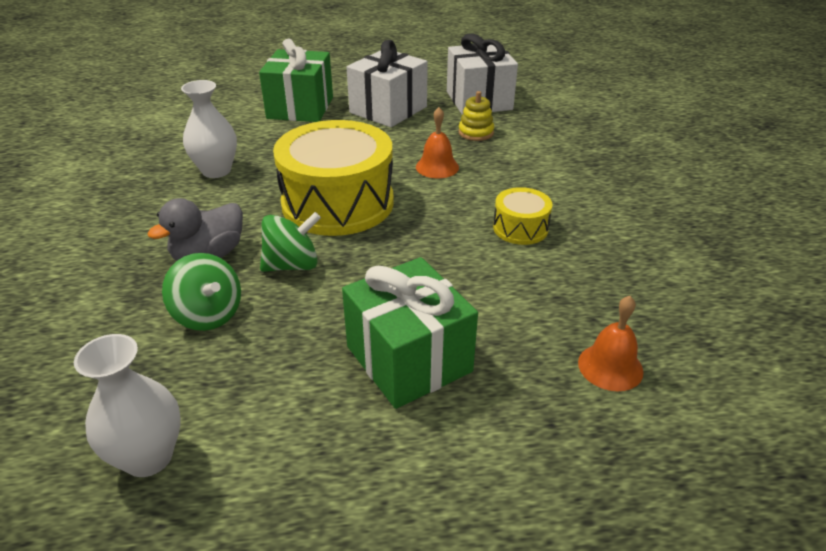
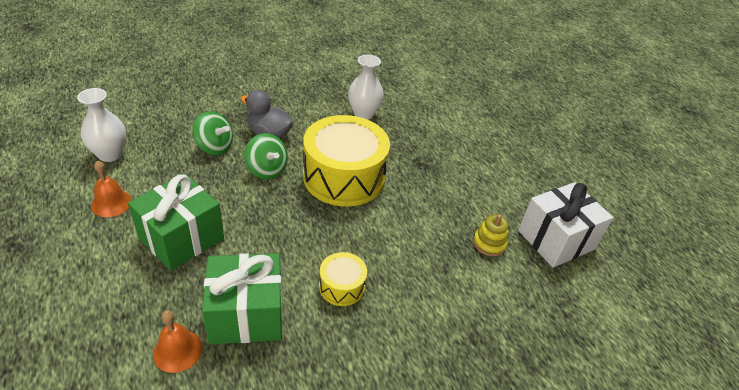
camera: 70 degrees right, 5 degrees up
(208, 314) = (214, 147): green spinning top -> green spinning top turned 90 degrees counterclockwise
(300, 108) = (472, 132): green gift -> green gift (246, 314)
(388, 110) = (499, 181): white gift -> none
(437, 167) = (417, 224): orange bell -> orange bell (111, 203)

